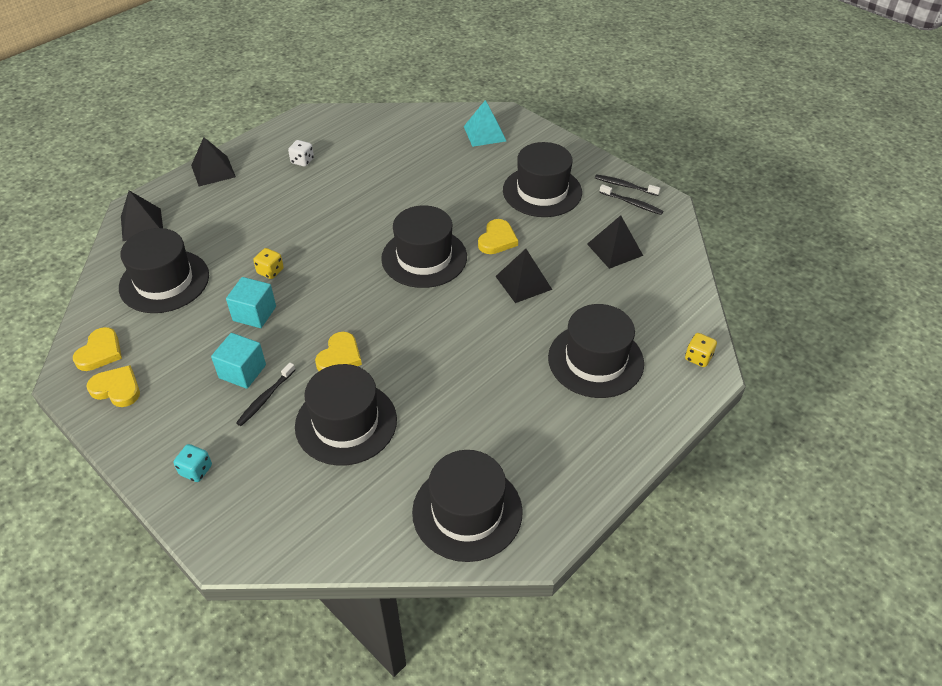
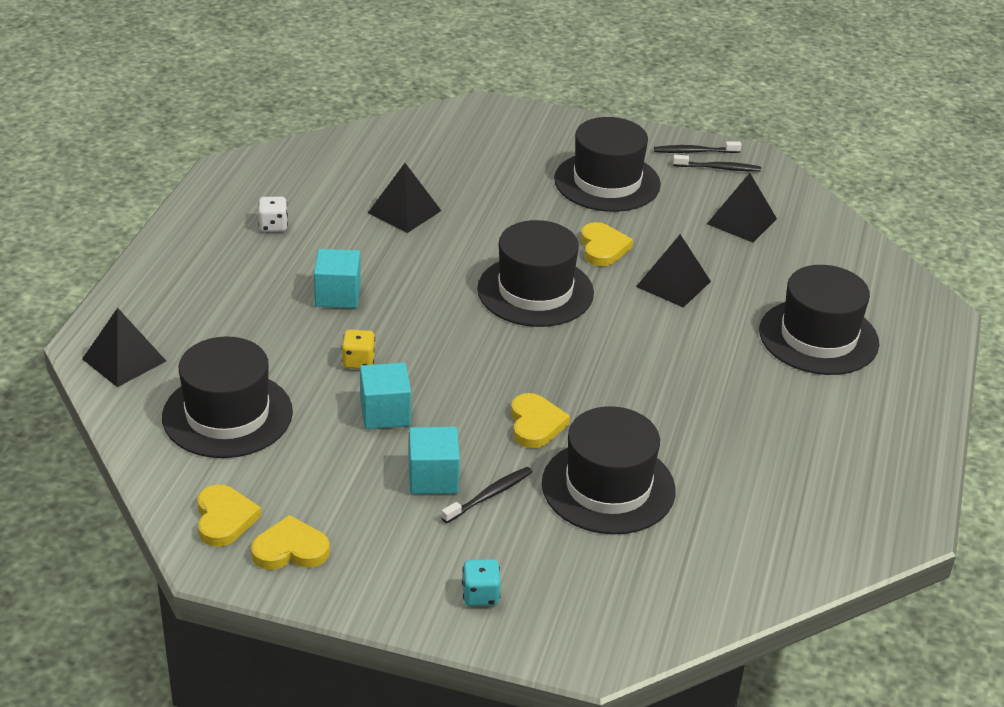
camera: 30 degrees left, 10 degrees down
(213, 171) = (160, 269): black pyramid -> black pyramid (404, 212)
(265, 398) = (489, 495): black toothbrush -> black toothbrush turned 135 degrees counterclockwise
(298, 220) = (338, 295): none -> turquoise cube
(467, 511) = (817, 522): black hat -> none
(485, 133) = (480, 135): turquoise pyramid -> none
(698, 357) = (917, 302): yellow dice -> none

